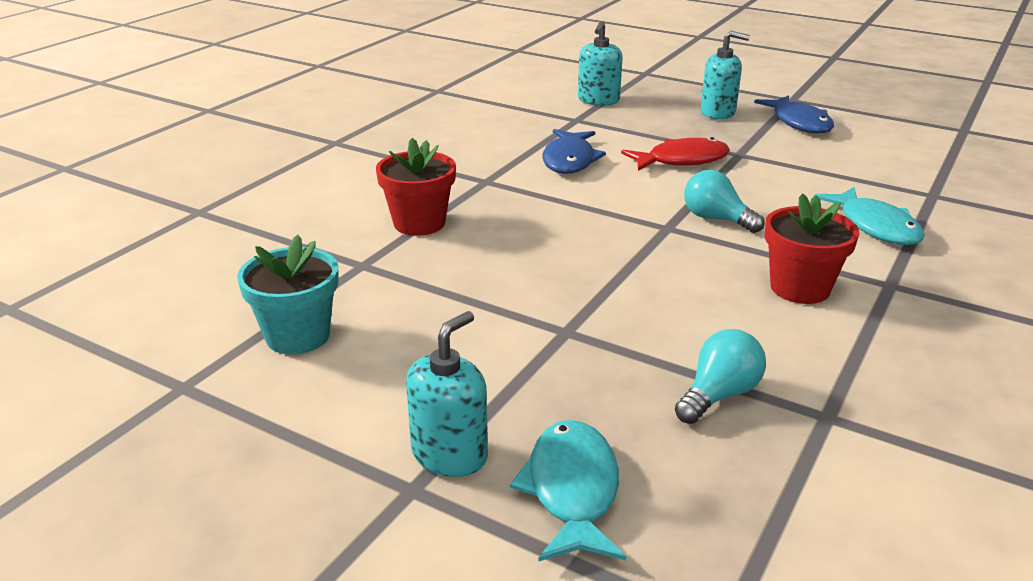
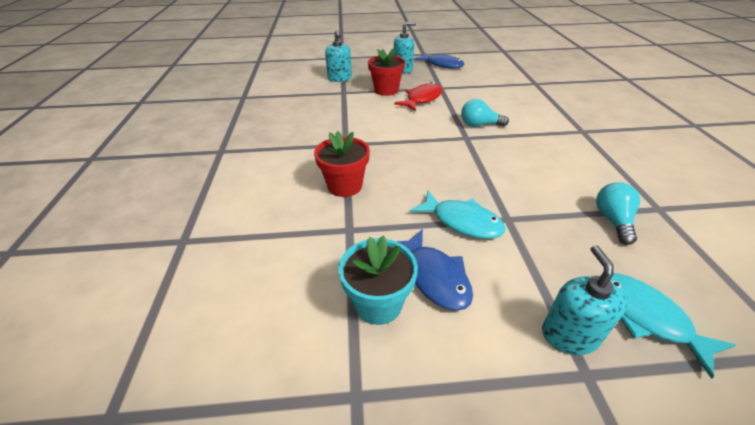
camera: 35 degrees left, 10 degrees up
(569, 160) = (371, 116): blue fish -> blue fish (434, 277)
(800, 288) = (558, 147): red flower pot -> red flower pot (386, 90)
(875, 226) = (538, 105): turquoise fish -> turquoise fish (462, 221)

